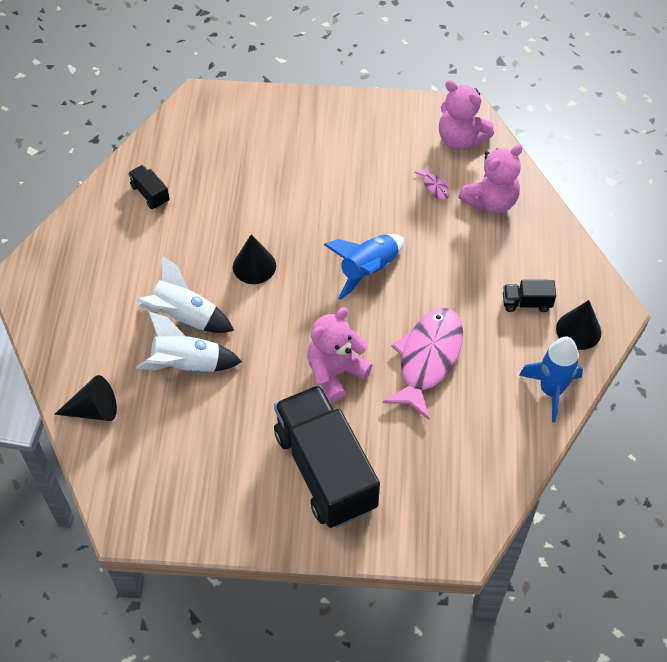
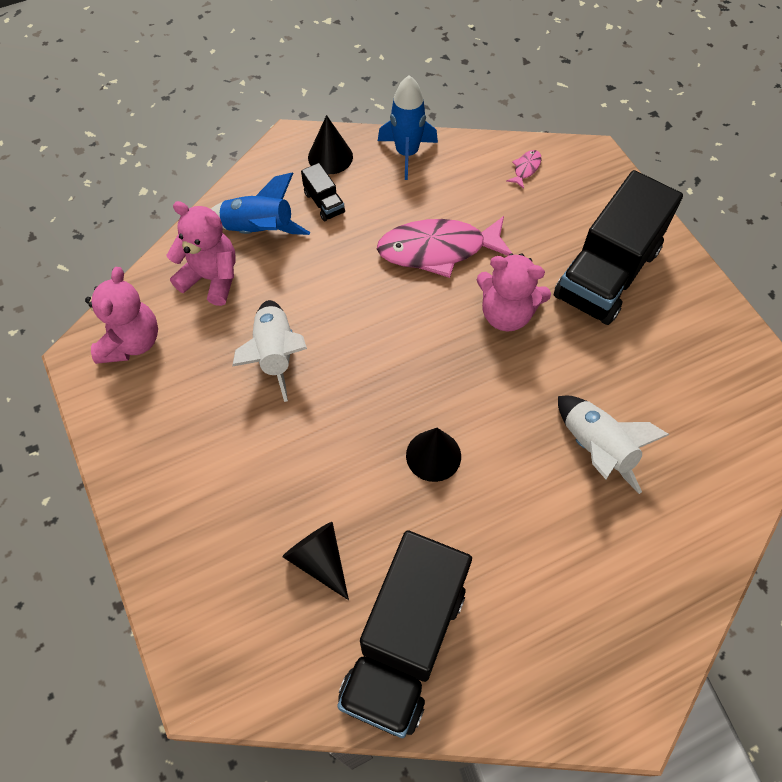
camera: 120 degrees left, 5 degrees up
(94, 410) = (713, 506): black cone -> black cone (319, 560)
(150, 194) = (404, 643): black truck -> black truck, size x2.46
(185, 316) = (544, 487): white rocket -> white rocket (275, 354)
(368, 270) = (368, 344): blue rocket -> blue rocket (259, 230)
(434, 187) = (217, 336): pink fish -> pink fish (526, 168)

